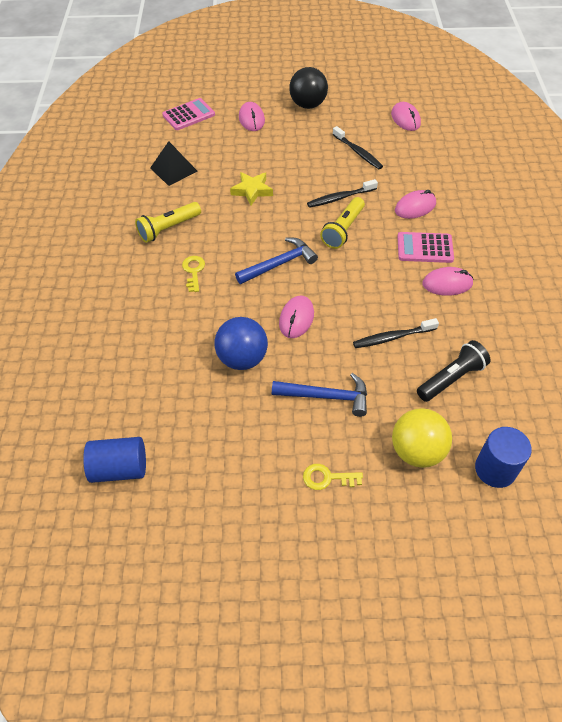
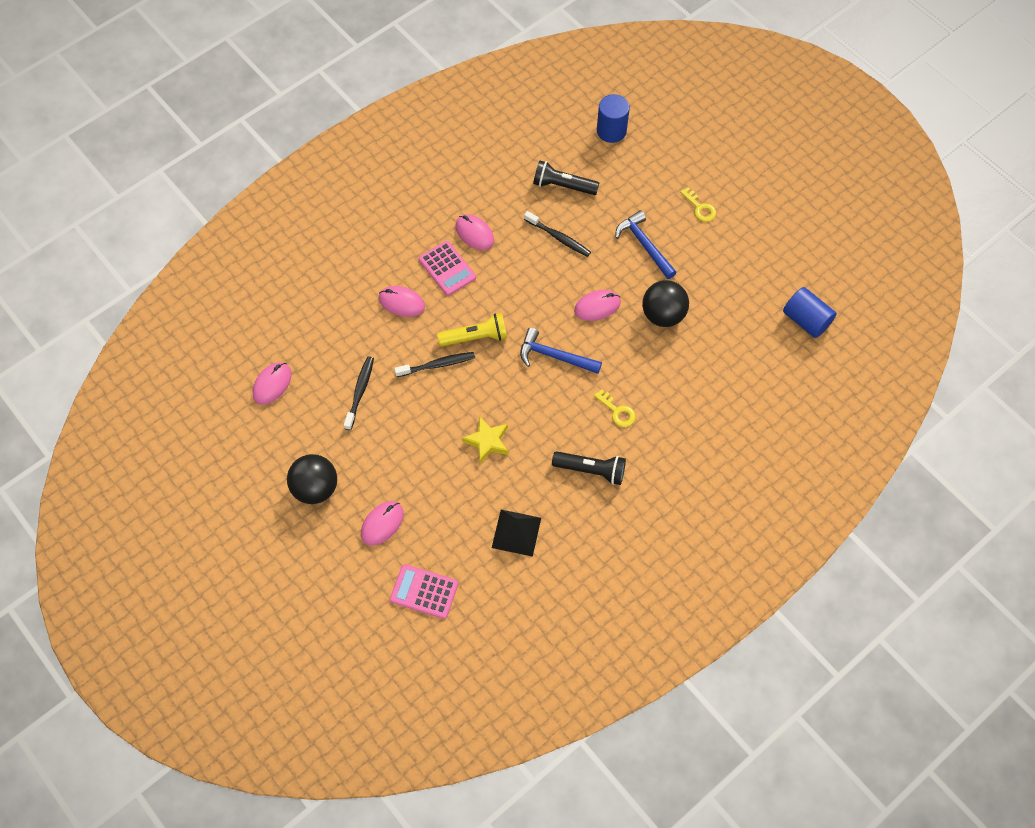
camera: 130 degrees left, 10 degrees up
(168, 228) = (591, 470): yellow flashlight -> black flashlight
(193, 271) = (617, 411): yellow key -> yellow key turned 90 degrees counterclockwise
(242, 358) = (663, 315): blue ball -> black ball
(340, 198) = (436, 365): black toothbrush -> black toothbrush turned 45 degrees counterclockwise
(417, 451) = (637, 174): yellow ball -> none

